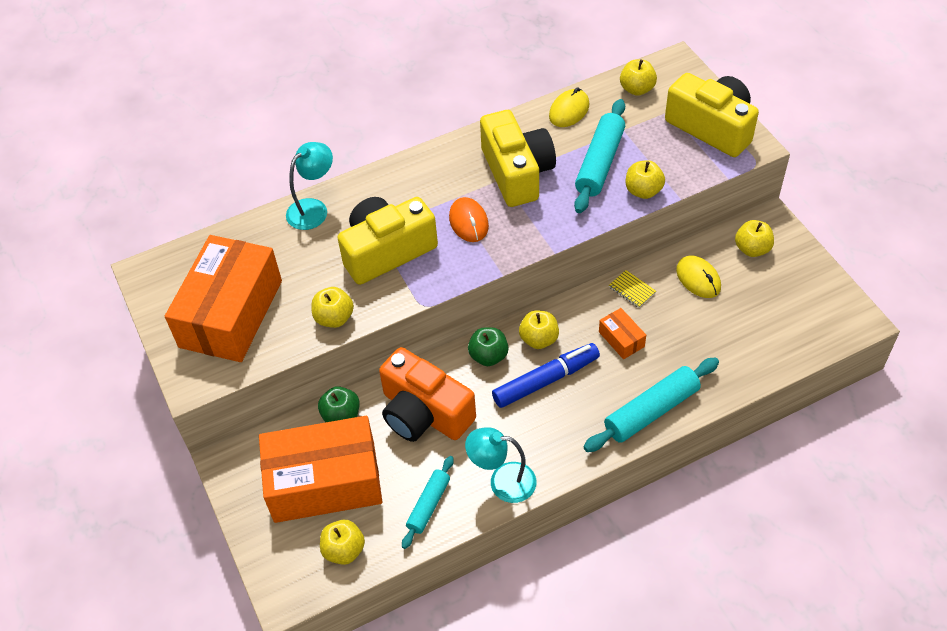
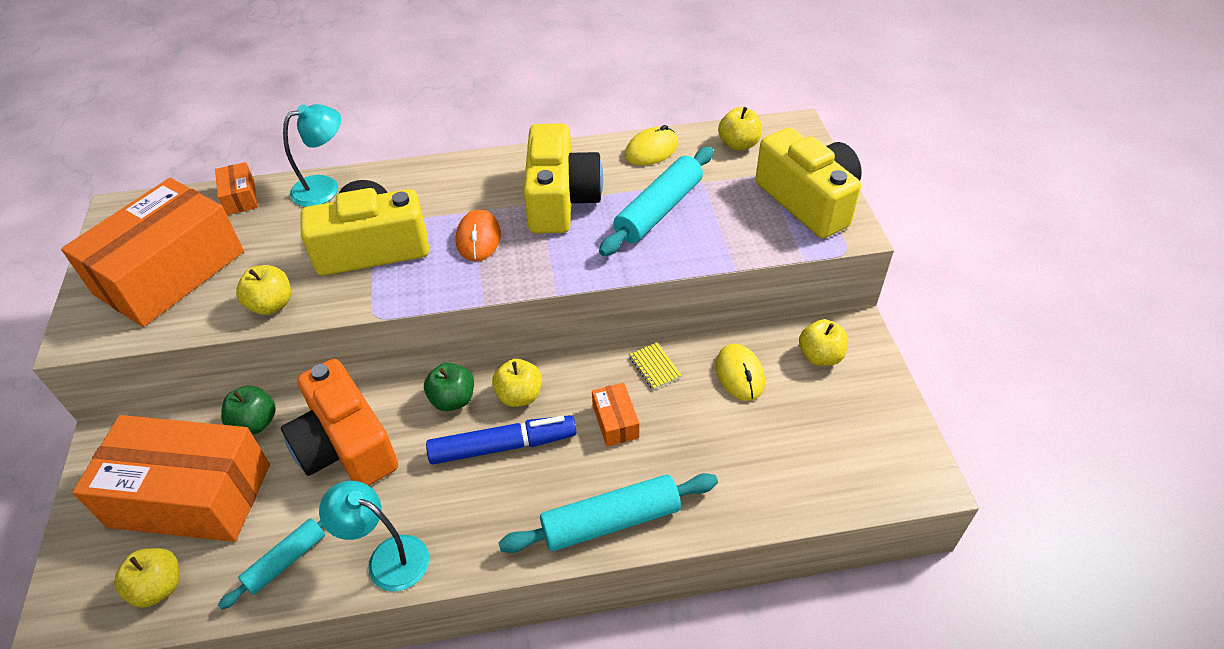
camera: 15 degrees right, 5 degrees down
(245, 235) = (240, 197): none -> orange box
(643, 191) = (695, 251): yellow apple -> none

